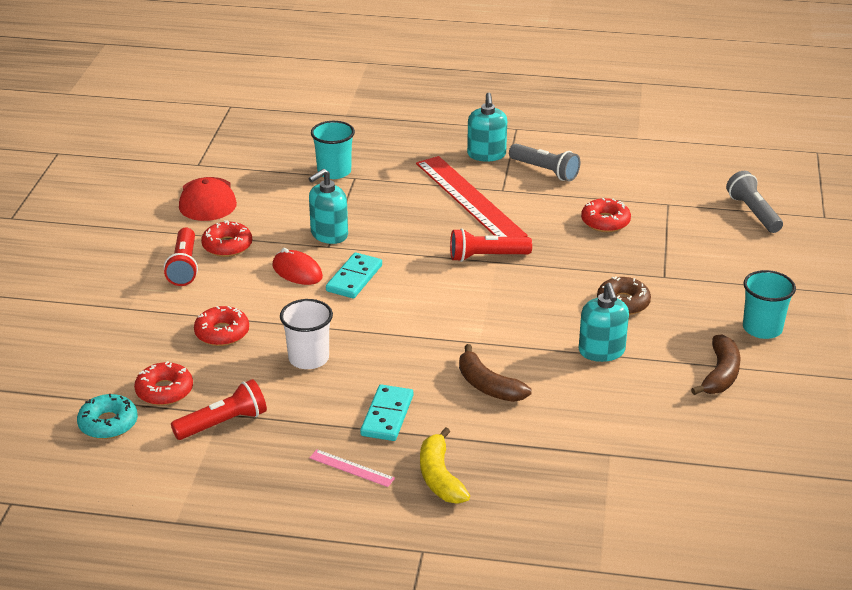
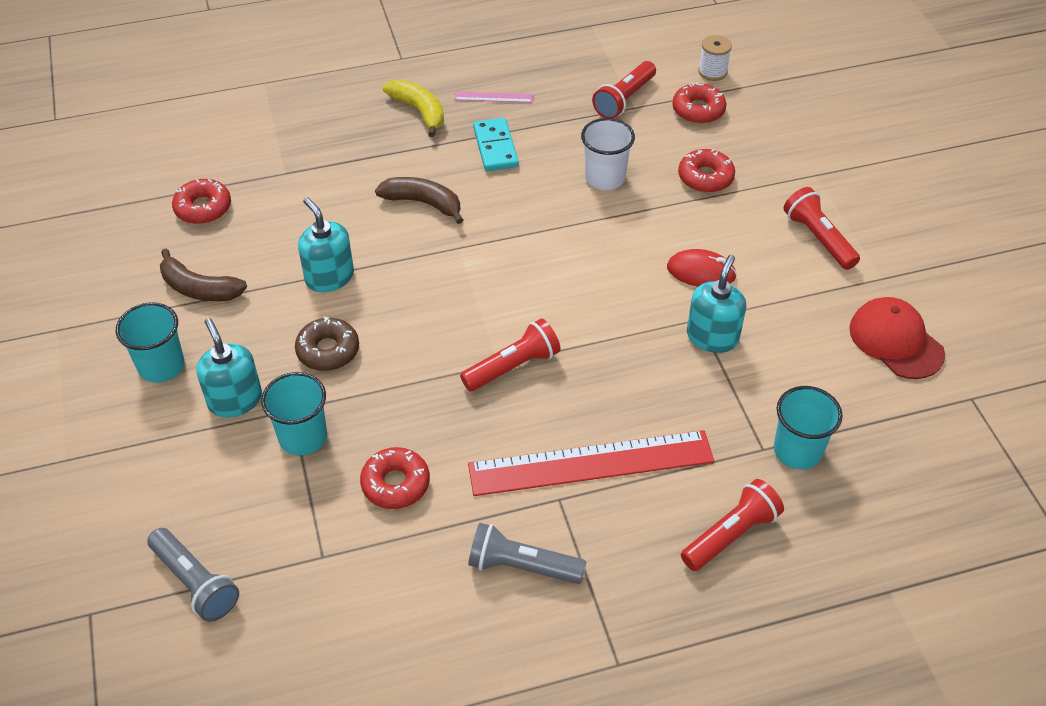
camera: 155 degrees right, 15 degrees up
(108, 424) = (712, 72): turquoise donut -> white spool
(227, 246) = (804, 281): red donut -> red donut (203, 208)
(354, 278) = (636, 284): turquoise domino -> none
(411, 152) = (730, 535): none -> red flashlight
(469, 199) = (591, 463): red ruler -> red ruler turned 45 degrees counterclockwise
(486, 155) = (624, 572): turquoise soap dispenser -> turquoise soap dispenser (235, 400)
(661, 260) = (303, 437): none -> turquoise cup
(720, 374) = (199, 288): brown banana -> brown banana turned 60 degrees counterclockwise

